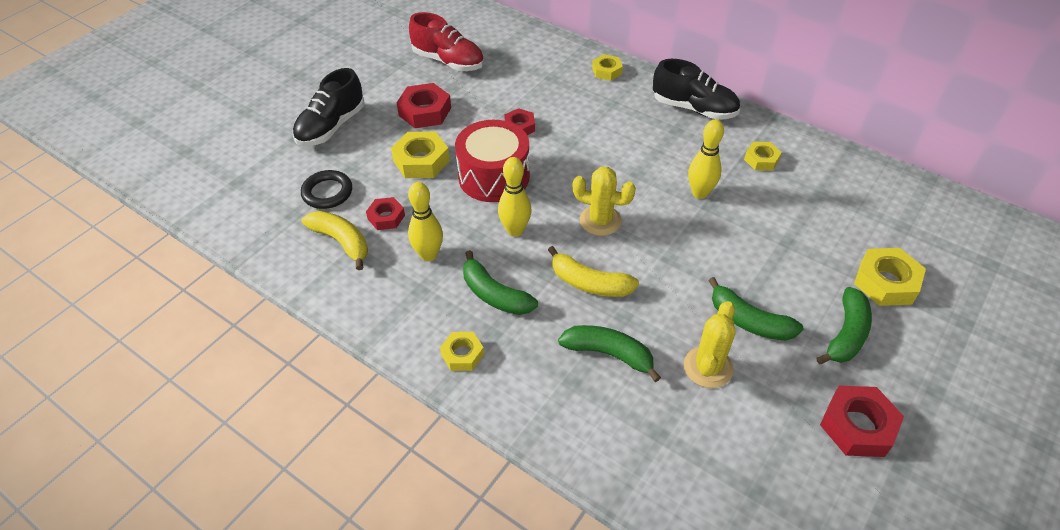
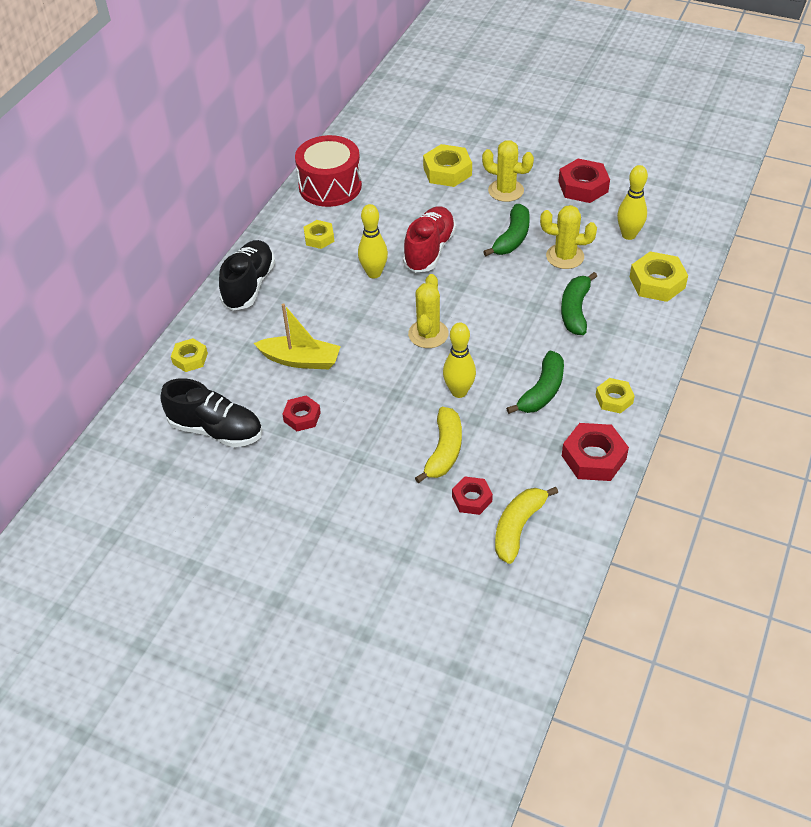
camera: 100 degrees left, 0 degrees up
(327, 192) = (450, 565): black ring -> none
(331, 127) = (334, 601): black shoe -> black shoe (216, 430)
(421, 161) = (377, 491): yellow nut -> yellow nut (657, 282)
(425, 111) = (289, 510): red nut -> red nut (593, 457)
(428, 255) = (511, 450): yellow bowling pin -> yellow bowling pin (628, 235)
(448, 61) = (182, 512): red shoe -> red shoe (429, 250)
(494, 177) = (387, 423): red drum -> red drum (330, 186)
(587, 132) = (301, 360): none -> yellow boat
(589, 283) = (506, 331): yellow banana -> yellow banana (444, 451)
(846, 334) = (506, 190): green banana -> yellow cactus

